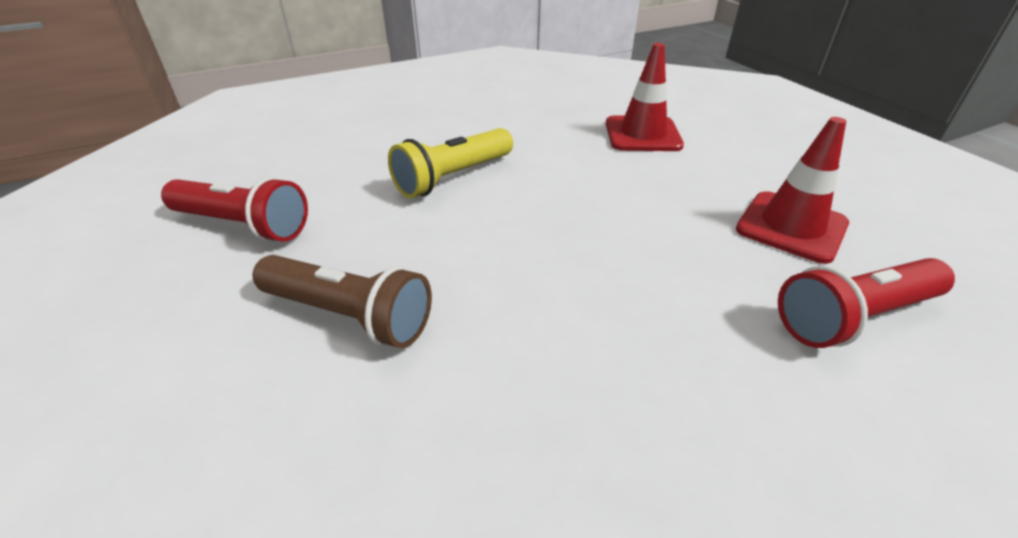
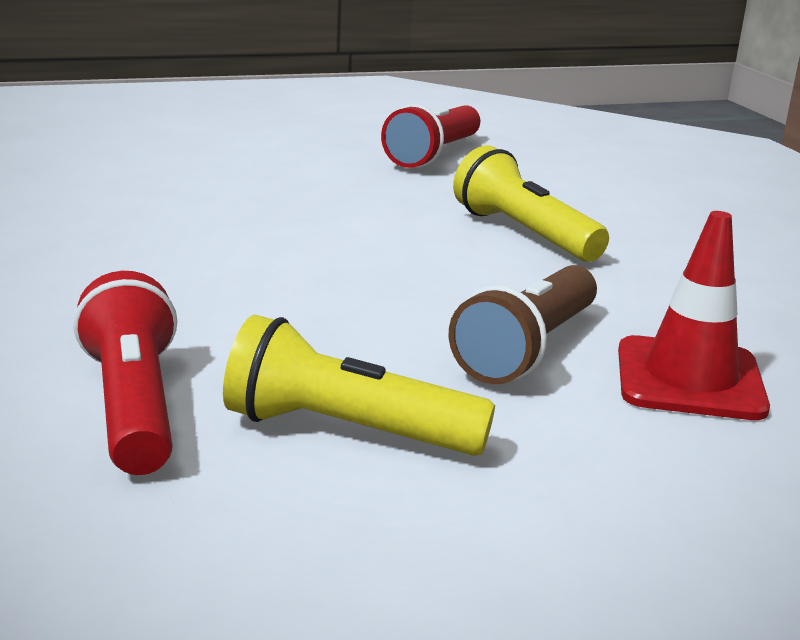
camera: 95 degrees right, 15 degrees down
(349, 316) = (282, 185): brown flashlight -> brown flashlight (527, 349)
(791, 227) = (347, 431): red traffic cone -> yellow flashlight

